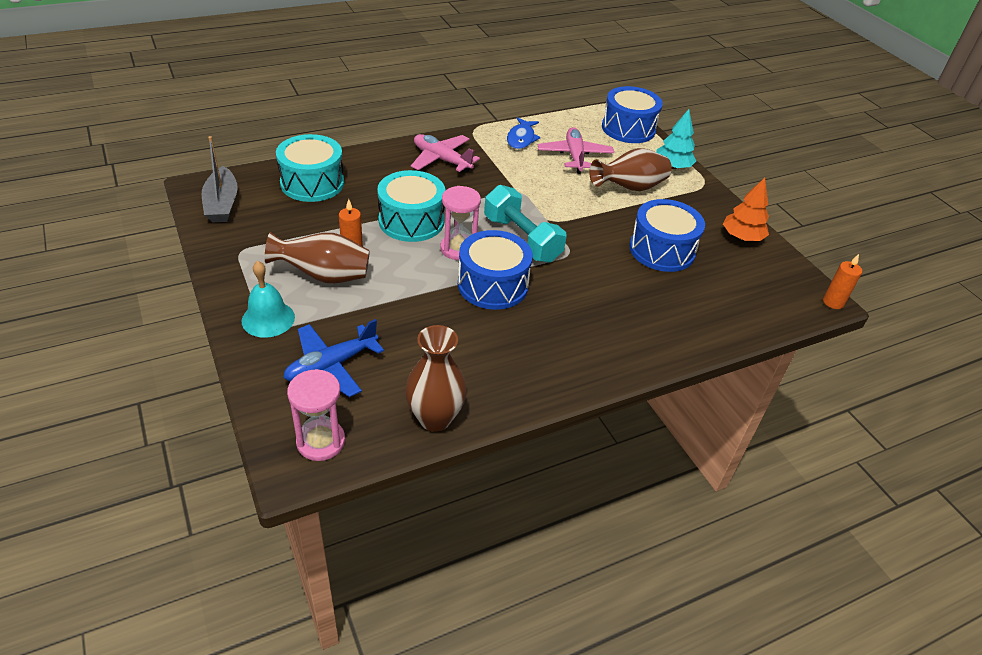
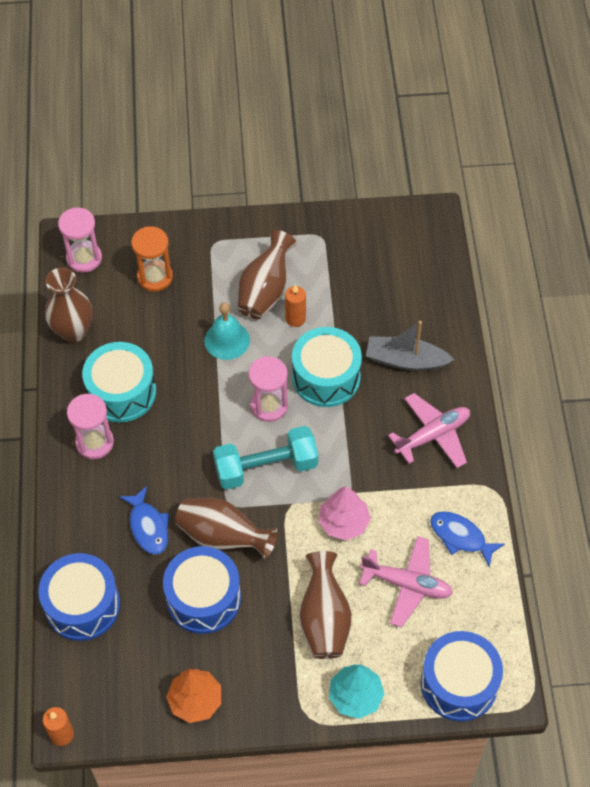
camera: 115 degrees right, 15 degrees up
(222, 204) = (398, 231): grey boat -> grey boat (405, 360)
(268, 319) = (225, 245): turquoise bell -> turquoise bell (227, 340)
(312, 183) = (416, 306): turquoise drum -> turquoise drum (121, 392)
(331, 366) = (155, 277): blue plane -> orange hourglass
(492, 285) = (207, 418): blue drum -> blue drum (82, 605)
(545, 191) = (343, 522): none -> pink tree
(564, 358) = (94, 442): none -> pink hourglass
(602, 250) = (223, 537): none -> brown vase
(624, 297) = (148, 527): none -> blue fish

